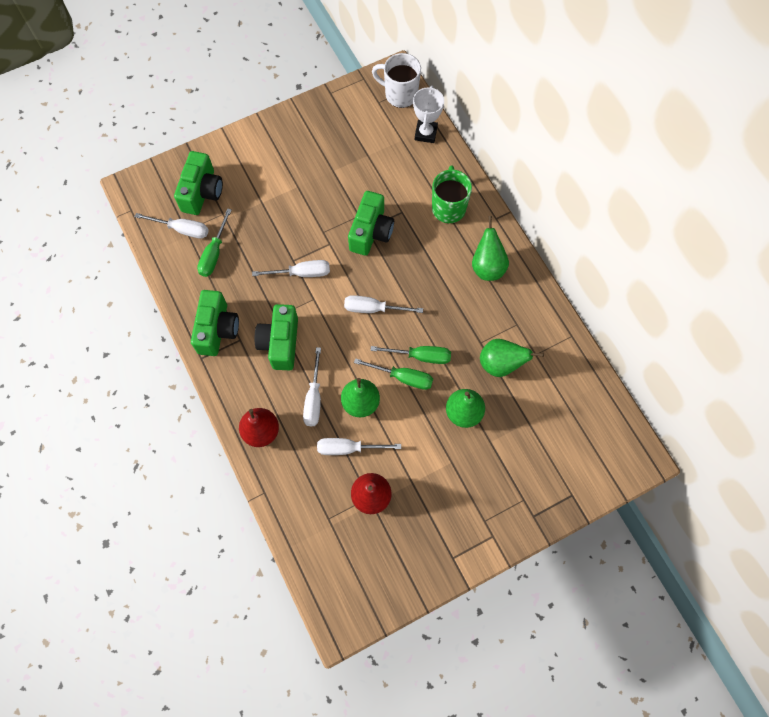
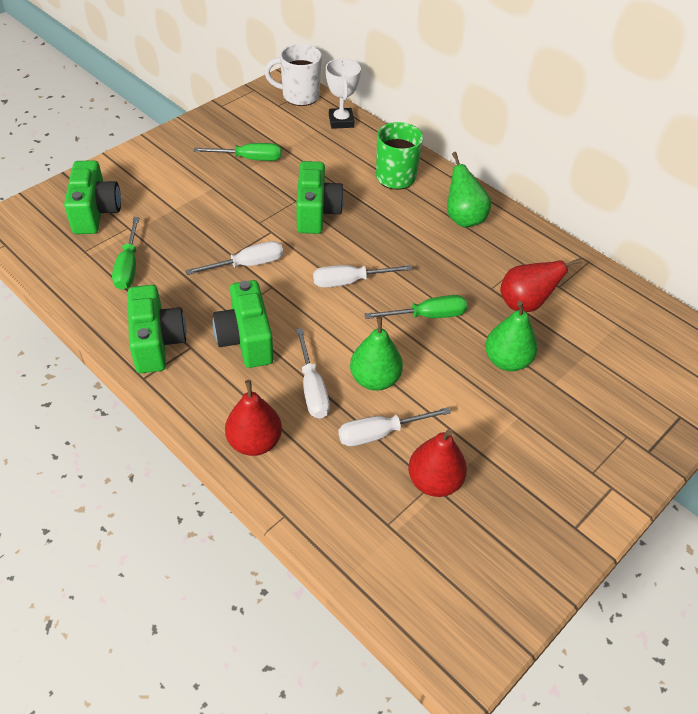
camera: 20 degrees left, 20 degrees down
(182, 229) = (79, 251): white screwdriver -> none
(403, 377) = (416, 341): green screwdriver -> green screwdriver (249, 159)
(500, 364) = (525, 304): green pear -> red pear

